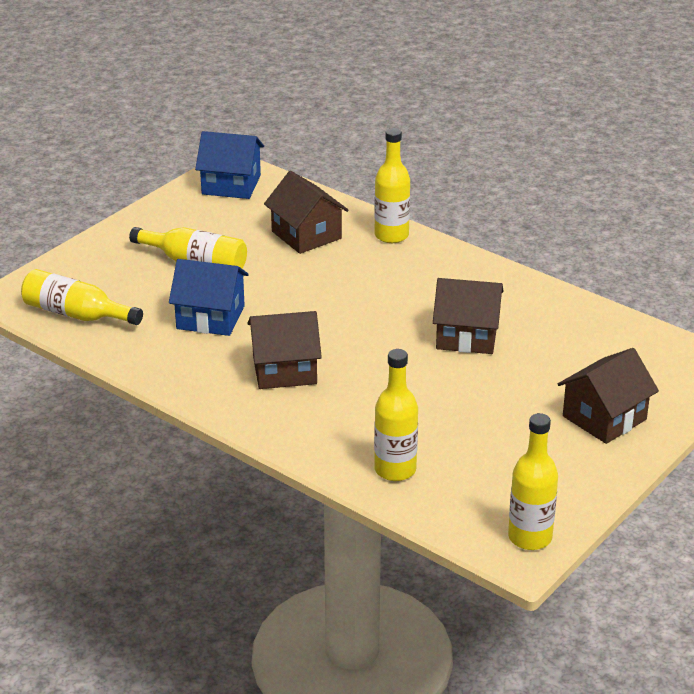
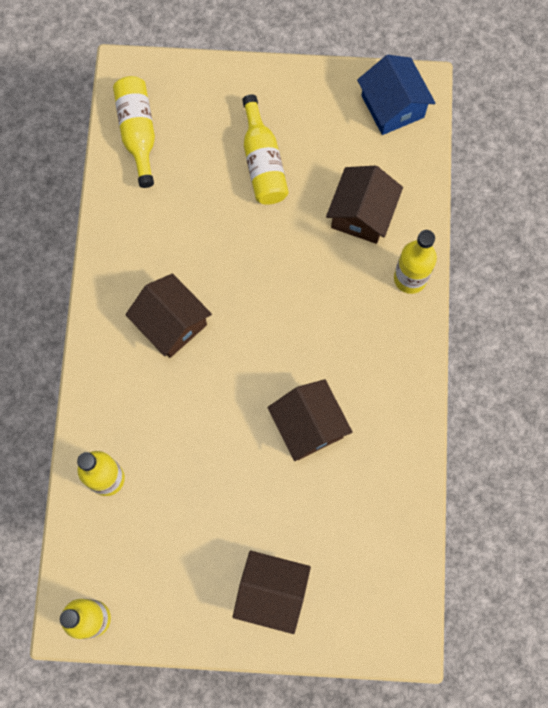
camera: 55 degrees right, 40 degrees up
(210, 317) = (200, 226): blue house -> none

